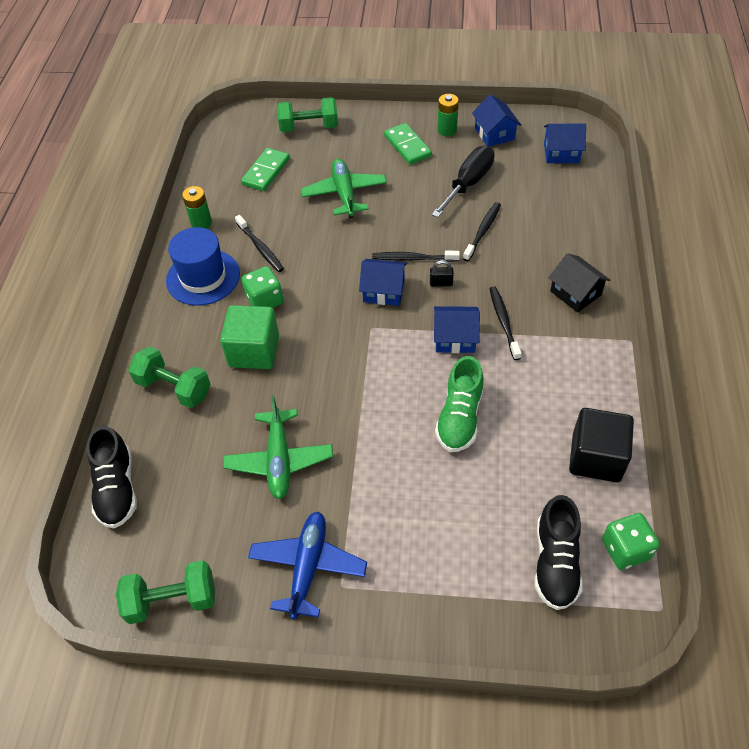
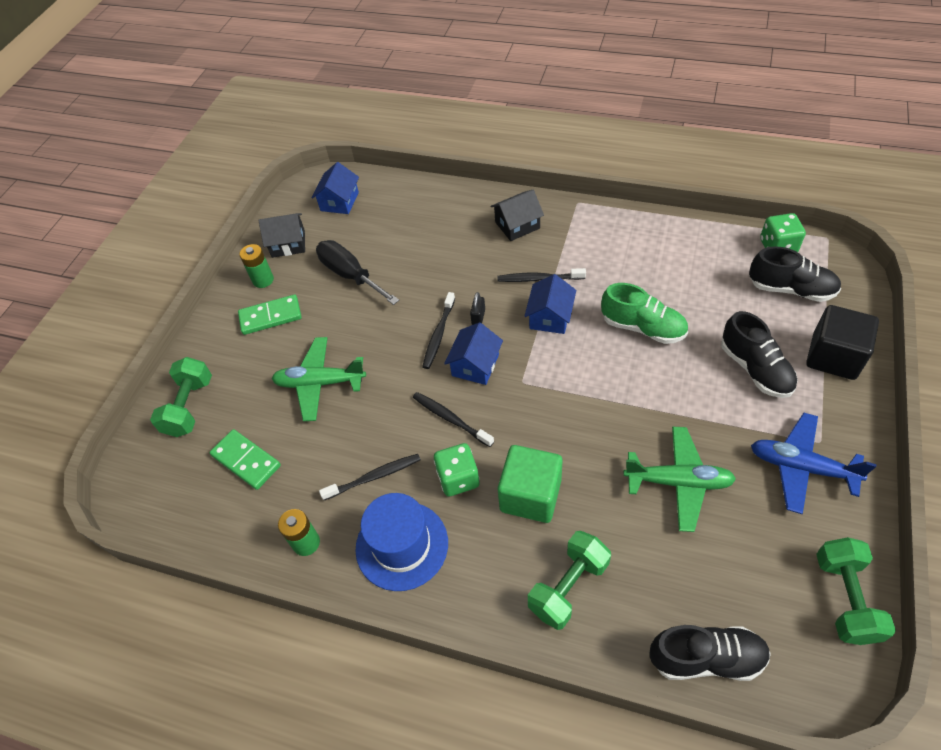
camera: 75 degrees left, 0 degrees up
(426, 524) = (755, 369): none -> black shoe
(483, 231) = (420, 275): black toothbrush -> black toothbrush (450, 419)
(494, 134) = (288, 244): blue house -> black house
(596, 458) = (693, 246): black cube -> black cube (833, 357)

